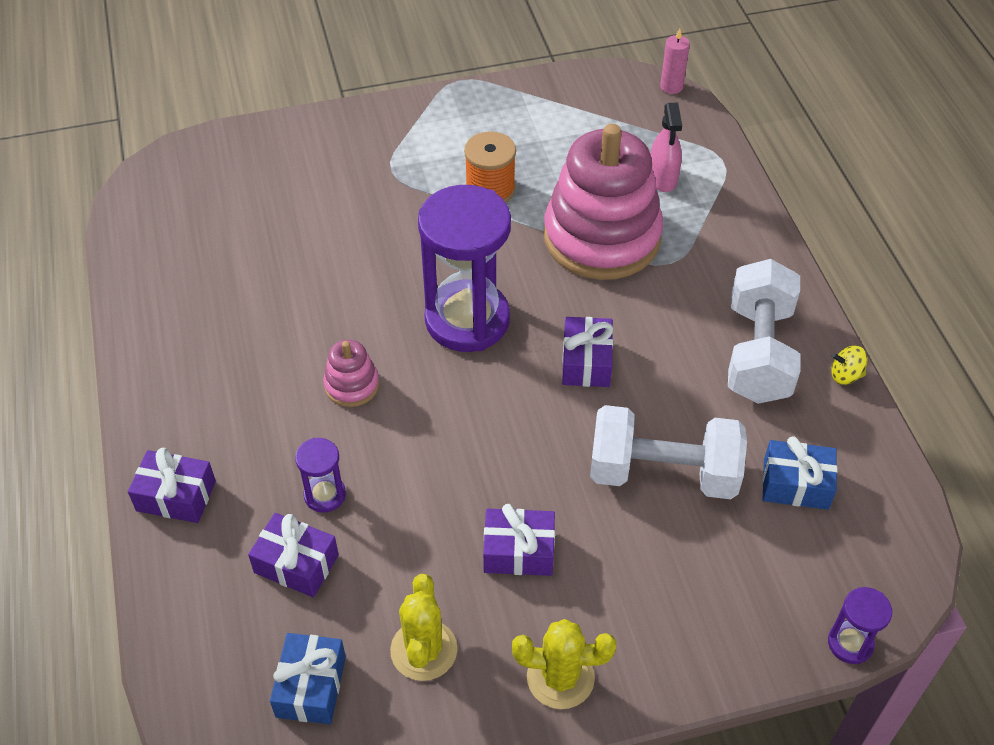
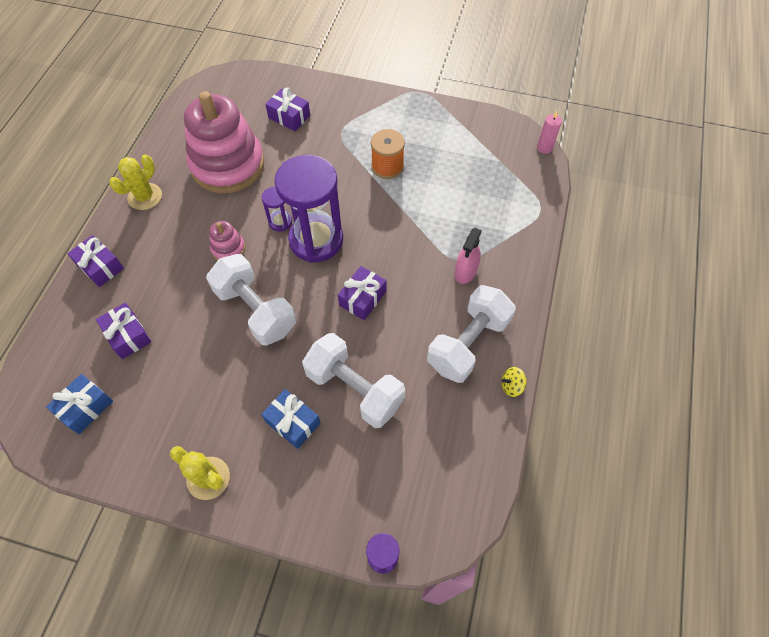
camera: 30 degrees right, 10 degrees up
(325, 495) = (169, 304): purple hourglass -> purple hourglass (280, 222)
(424, 650) = (152, 420): yellow cactus -> yellow cactus (145, 197)
(455, 443) = (256, 310): none -> white dumbbell
(518, 551) = (242, 391): purple gift -> purple gift (289, 117)
(602, 237) = (429, 225): pink stacking toy -> pink stacking toy (228, 165)
(663, 178) = (494, 204): pink spray bottle -> pink spray bottle (465, 272)
(795, 484) = (427, 439): blue gift -> blue gift (293, 422)
(845, 375) = (511, 386): yellow spinning top -> yellow spinning top turned 45 degrees counterclockwise

